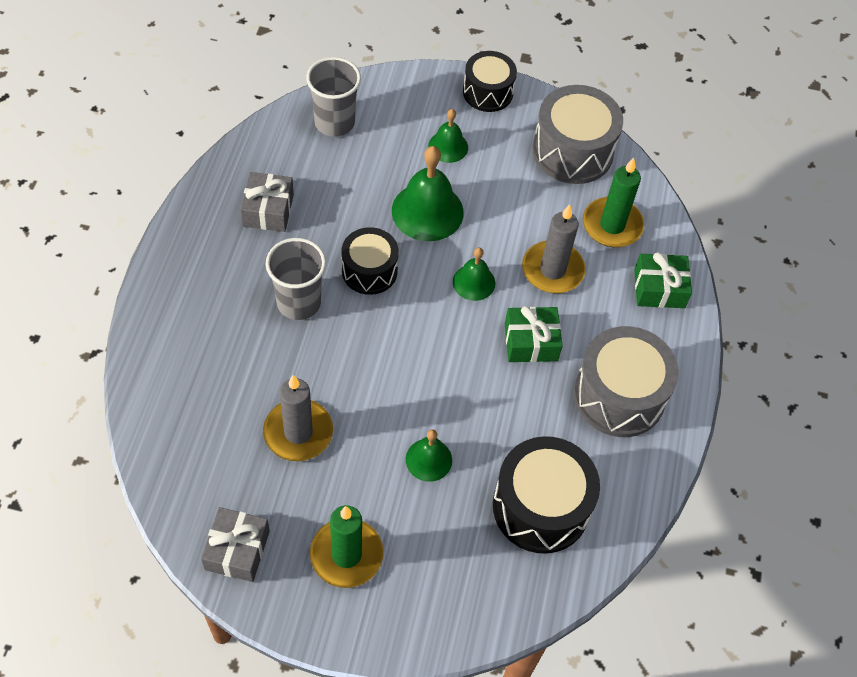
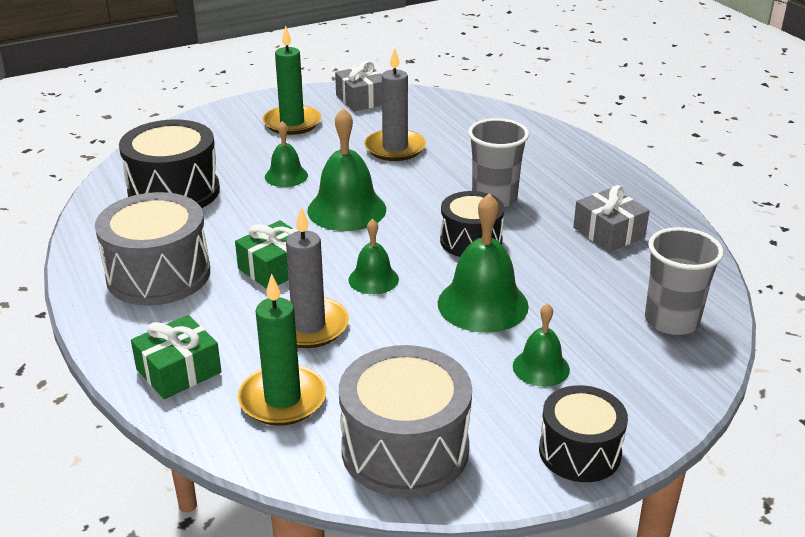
camera: 145 degrees right, 25 degrees down
(421, 373) = (346, 209): none -> green bell

